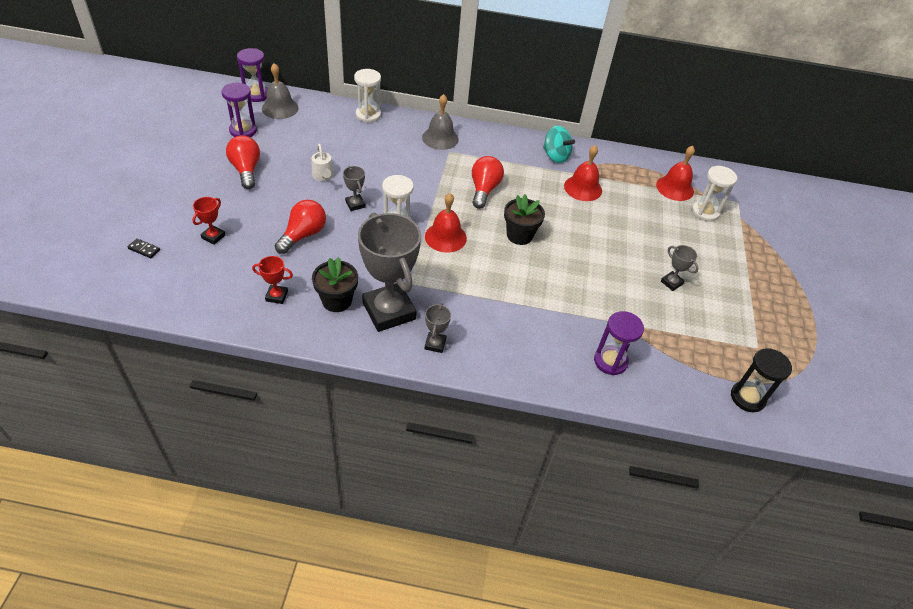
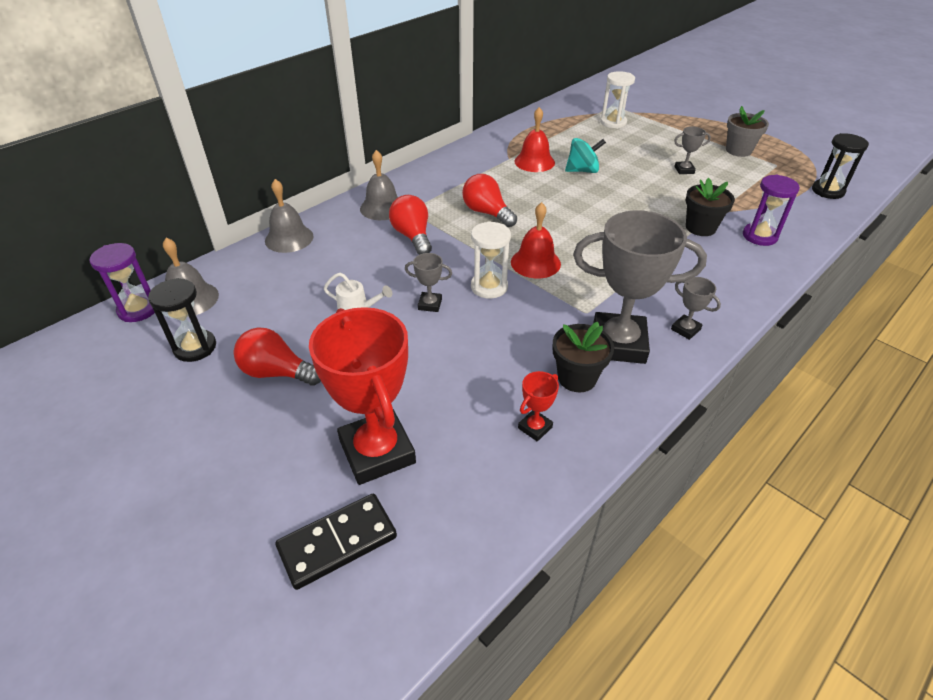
camera: 50 degrees left, 5 degrees down
(144, 249) = (337, 542): black domino -> black domino, size x2.22
(213, 236) = (377, 451): red trophy -> red trophy, size x2.33
(243, 130) = (195, 347): purple hourglass -> black hourglass
(303, 235) = (445, 365): red light bulb -> red light bulb (412, 236)
(368, 115) = (289, 238): white hourglass -> grey bell
(519, 235) = (569, 219): black flower pot -> black flower pot (700, 227)
(555, 156) = (478, 157): turquoise spinning top -> turquoise spinning top (582, 170)
(675, 188) = (573, 122): red bell -> none
(753, 312) = (738, 150): none -> grey flower pot

